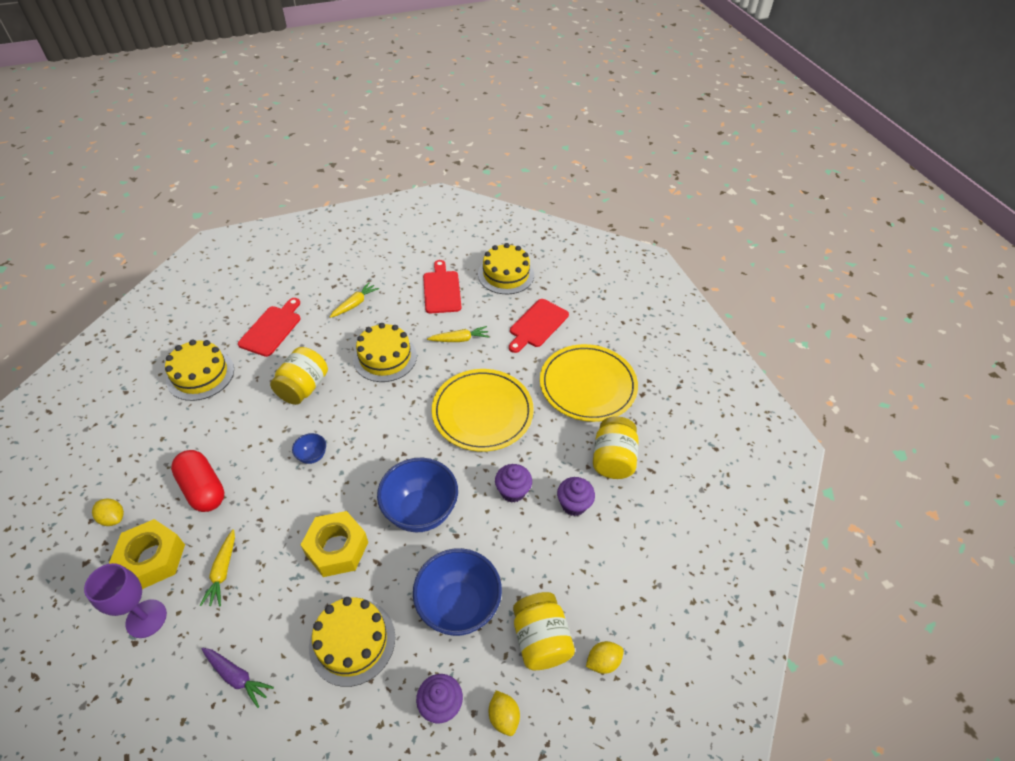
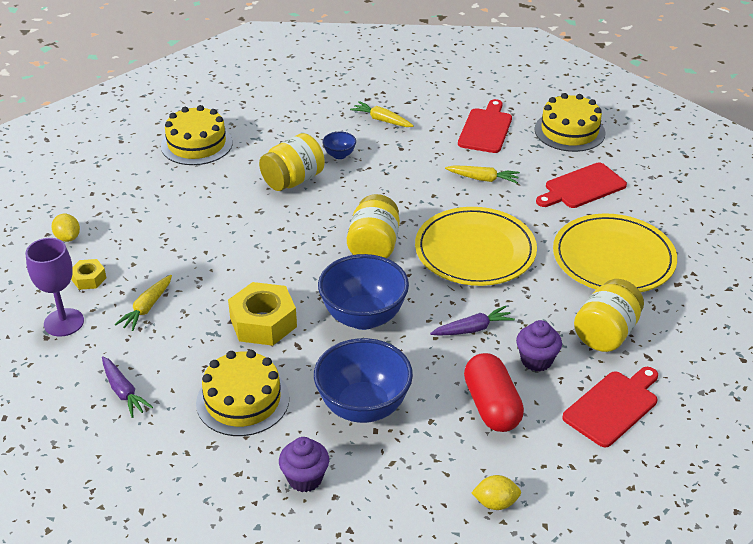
camera: 25 degrees right, 10 degrees down
(152, 558) = (89, 279): yellow nut -> yellow nut, size x0.52
(203, 489) = (158, 238): red capsule -> red capsule (491, 406)
(272, 329) = (285, 122): red cutting board -> red cutting board (613, 406)
(312, 456) = (275, 240): blue bowl -> blue bowl (339, 155)
(355, 304) = (382, 120): yellow carrot -> yellow carrot turned 120 degrees counterclockwise
(385, 357) = (391, 175): yellow cake -> none
(503, 716) = (364, 510): yellow lemon -> none
(512, 491) = (472, 329): purple cupcake -> purple carrot
(540, 640) = (436, 462): yellow jar -> yellow jar (374, 246)

